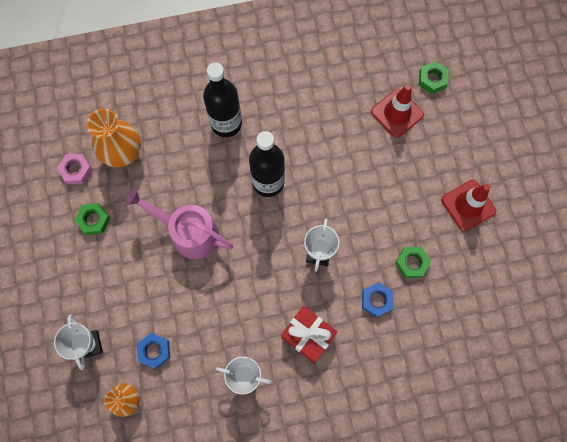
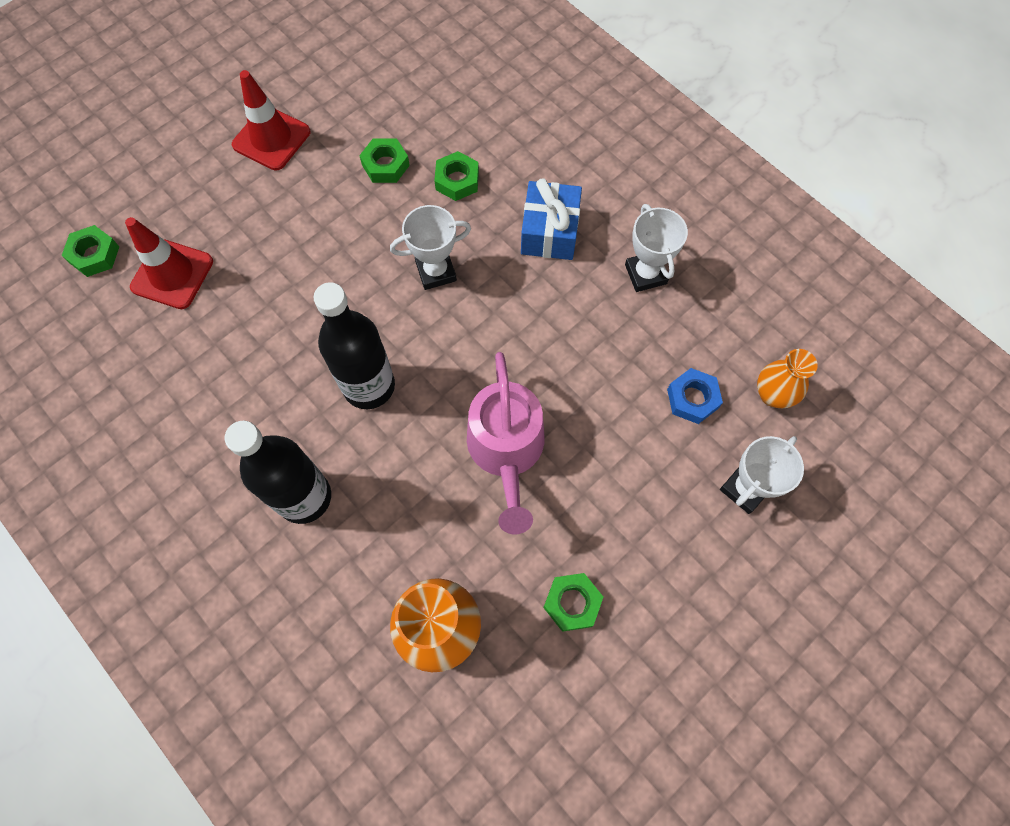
camera: 120 degrees left, 5 degrees down
(76, 170) = (511, 690): pink nut -> none
(308, 335) = (549, 232): red gift -> blue gift
(376, 300) = (457, 180): blue nut -> green nut

